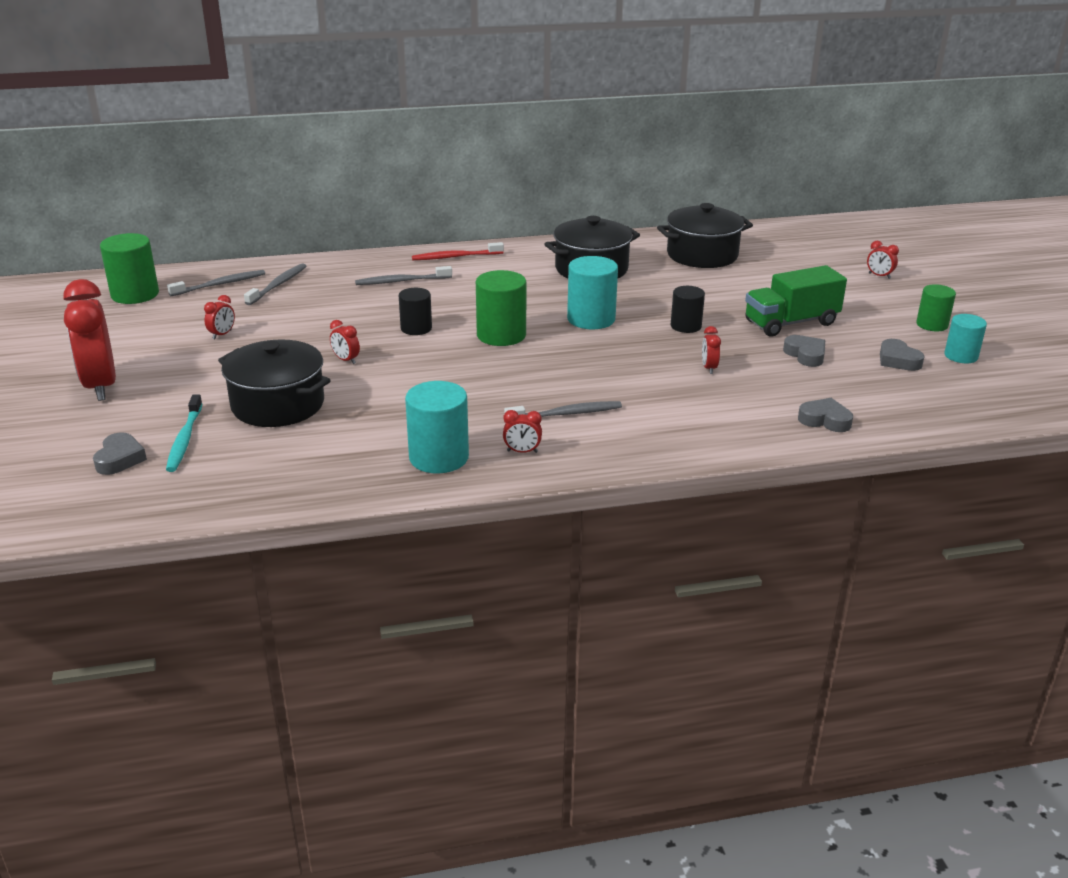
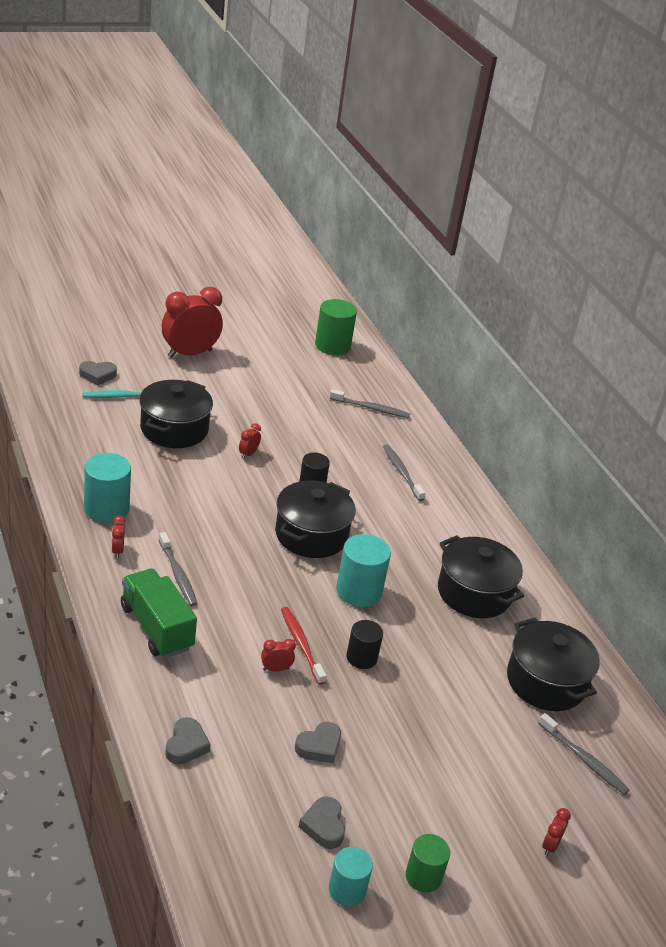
camera: 75 degrees right, 5 degrees up
(220, 284) = (363, 381): grey toothbrush -> grey toothbrush (584, 759)
(222, 334) = (277, 392): red clock -> none
(455, 257) = (467, 501): red toothbrush -> red toothbrush (301, 644)
(501, 335) = (311, 535): green cylinder -> black pot
(791, 323) = (392, 743): green truck -> green truck (156, 628)
(898, 360) = (323, 826): grey heart -> grey heart turned 60 degrees counterclockwise

